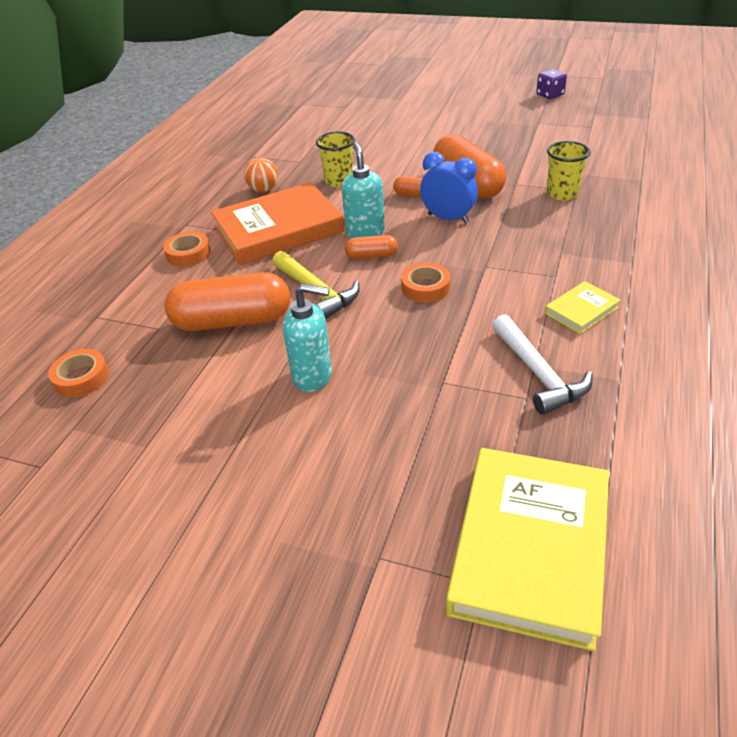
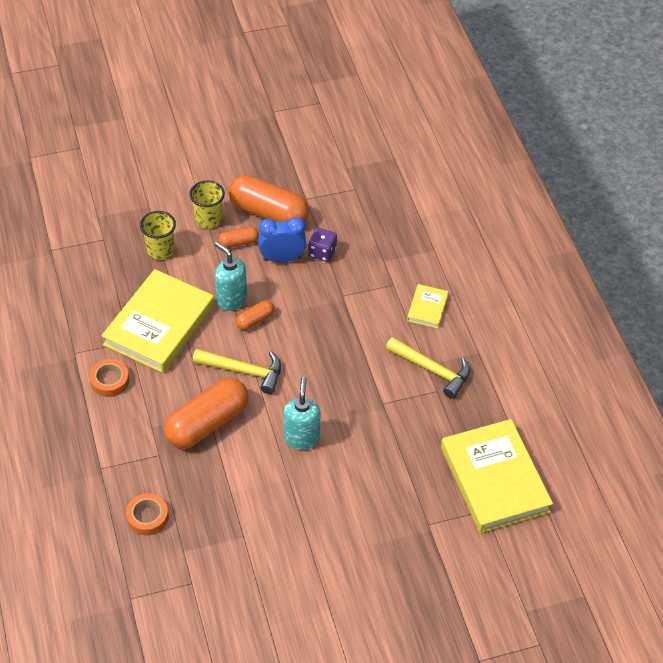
camera: 40 degrees left, 10 degrees up
(263, 189) = (103, 286): orange ball -> none
(278, 229) = (159, 325): orange book -> yellow book
(313, 376) = (301, 438): turquoise soap dispenser -> turquoise soap dispenser turned 60 degrees counterclockwise
(425, 287) = (316, 333): orange tape -> none
(538, 373) = (432, 370): white hammer -> yellow hammer
(550, 95) = (258, 66): purple dice -> purple dice (322, 252)
(562, 193) = (347, 196): yellow cup -> yellow cup (208, 220)

